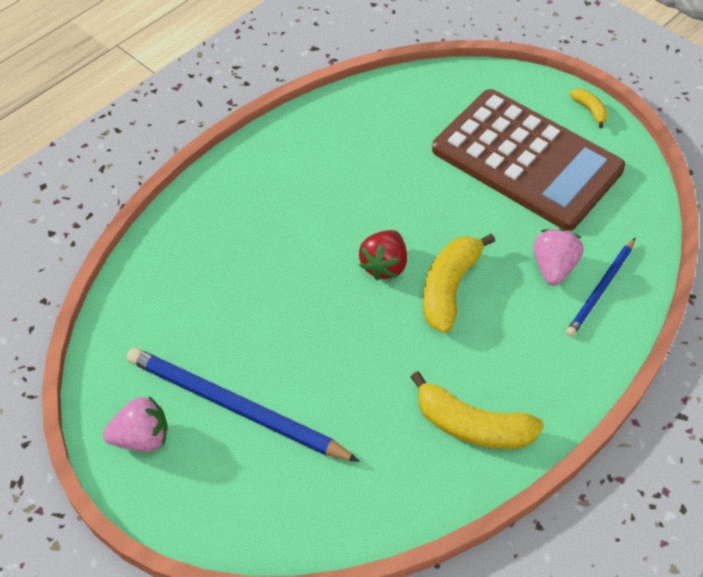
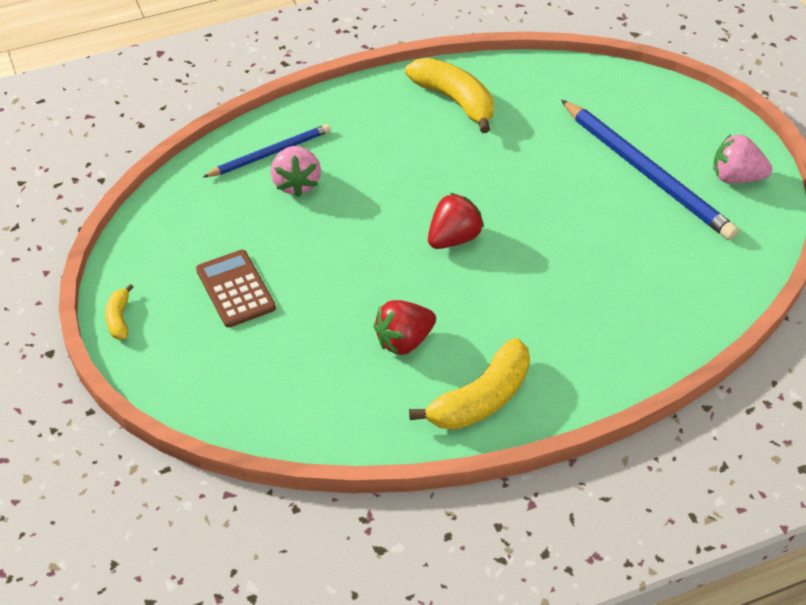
camera: 155 degrees left, 5 degrees down
(373, 166) = (404, 341): none -> red strawberry
(449, 288) = (404, 199): yellow banana -> yellow banana (481, 399)
(527, 159) = (235, 289): brown calculator -> brown calculator, size x0.44
(553, 267) = (296, 183): pink strawberry -> pink strawberry turned 45 degrees counterclockwise

